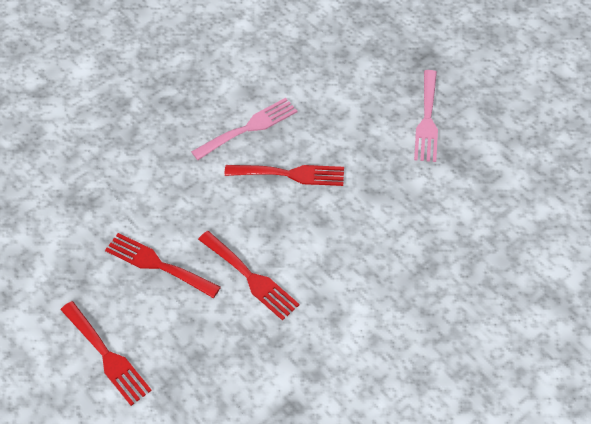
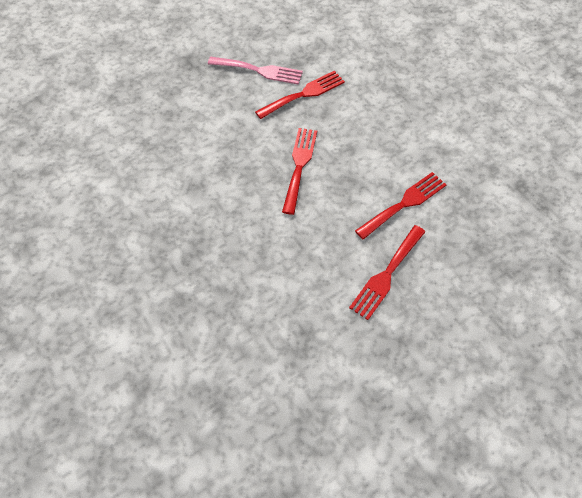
camera: 85 degrees left, 5 degrees up
(107, 356) = (482, 320): red fork -> red fork (304, 94)
(249, 128) = (240, 191): pink fork -> none

